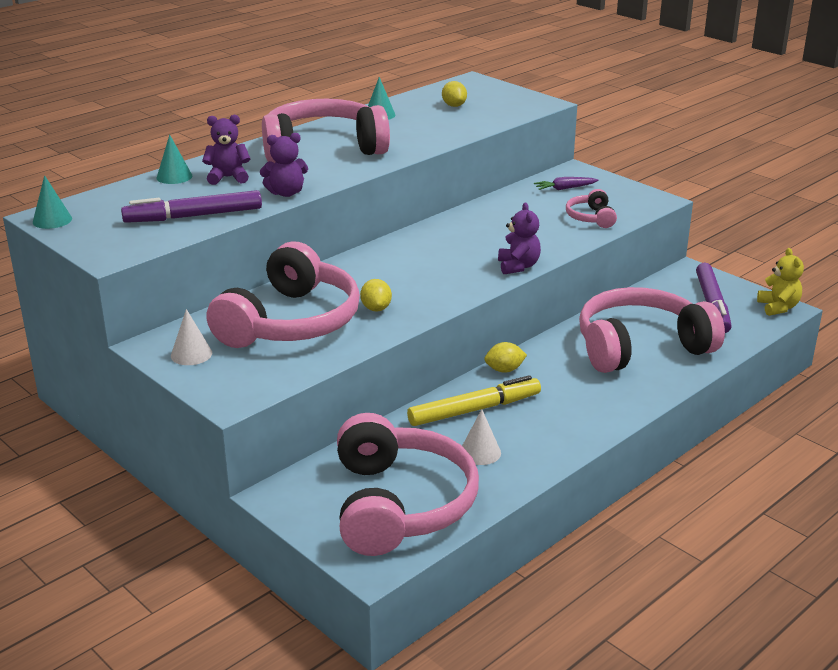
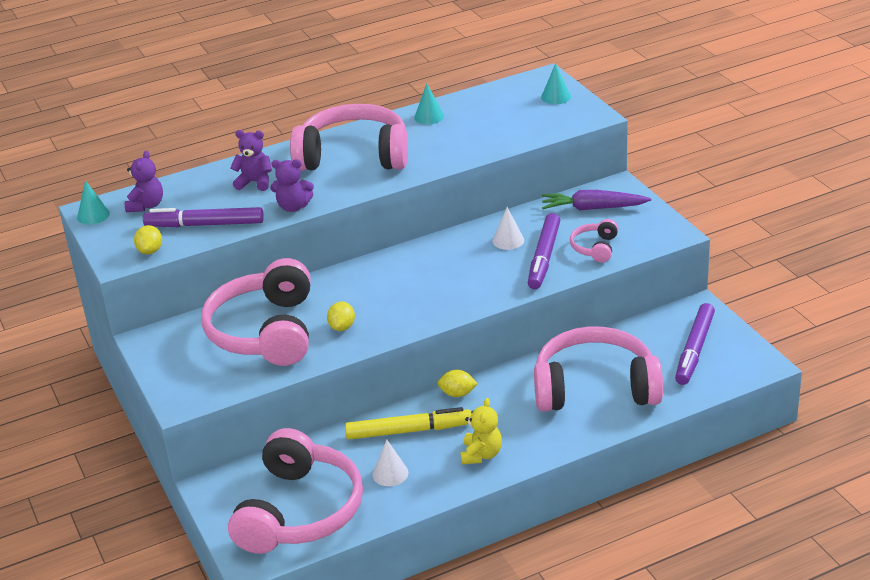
camera: 20 degrees right, 5 degrees up
(174, 177) = (211, 176): turquoise cone -> turquoise cone (556, 97)
(191, 354) = (171, 353): white cone -> white cone (508, 240)
(291, 322) = (265, 332): pink headphones -> pink headphones turned 135 degrees clockwise
(454, 105) = (505, 111): yellow lemon -> yellow lemon (150, 251)
(518, 266) = (491, 297): purple teddy bear -> purple teddy bear (146, 205)
(547, 230) = (544, 257): none -> purple marker
(565, 188) = (593, 208): purple carrot -> purple carrot, size x1.67
(778, 307) = (758, 362): yellow teddy bear -> yellow teddy bear (481, 454)

